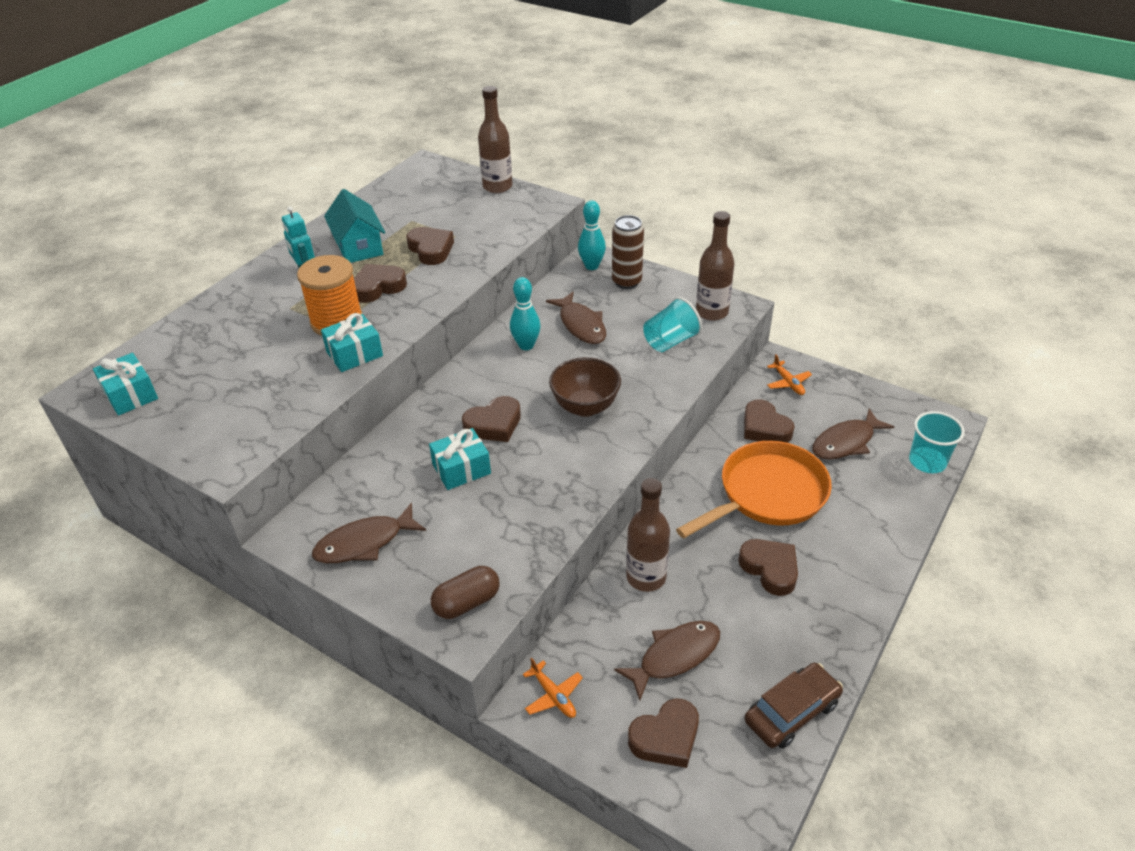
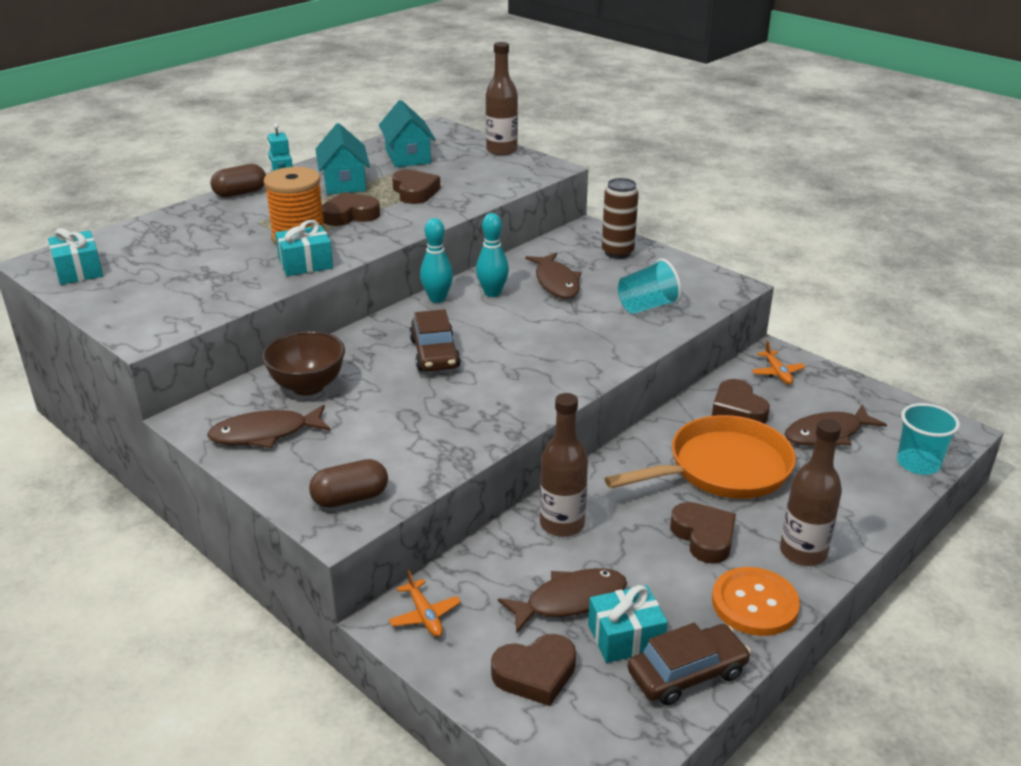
camera: 10 degrees right, 10 degrees down
(260, 273) = (240, 193): none -> brown capsule
(410, 205) = (408, 156): none -> turquoise house
(461, 469) = (387, 386): turquoise gift -> turquoise gift (625, 637)
(494, 424) = (434, 353): brown heart -> brown car
(585, 407) = (536, 350): brown bowl -> brown bowl (308, 386)
(591, 266) = (585, 236): turquoise bowling pin -> turquoise bowling pin (437, 298)
(712, 312) = (701, 287): brown bottle -> brown bottle (803, 552)
(829, 630) = (754, 603): none -> orange button

